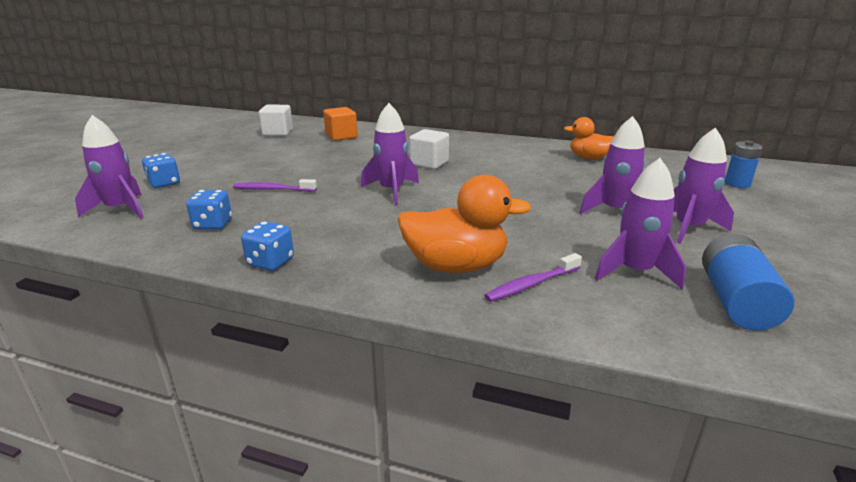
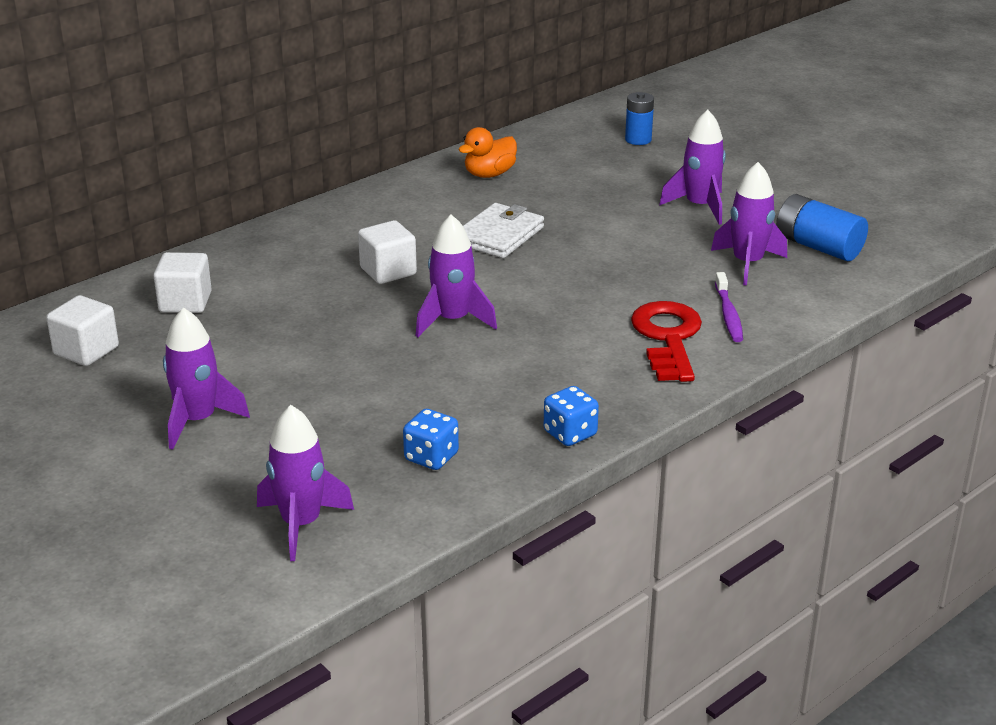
camera: 60 degrees left, 5 degrees up
(164, 183) = (229, 482): blue dice -> none
(272, 189) = (356, 398): purple toothbrush -> none
(341, 136) = (185, 302): orange cube -> white cube
(456, 266) = (668, 338): orange duck -> red key
(518, 178) = (499, 235): none -> white wallet
(615, 211) = (634, 222): purple rocket -> purple rocket (198, 421)

